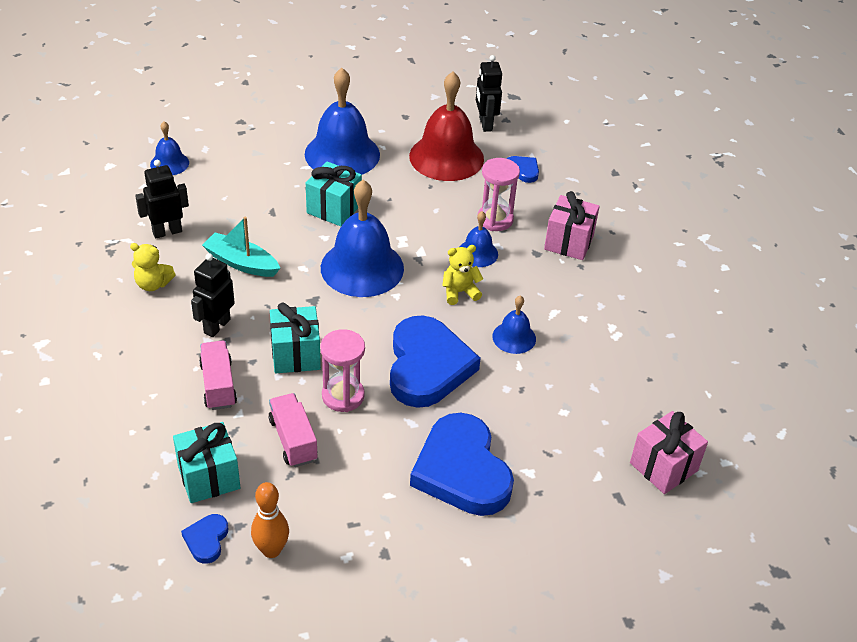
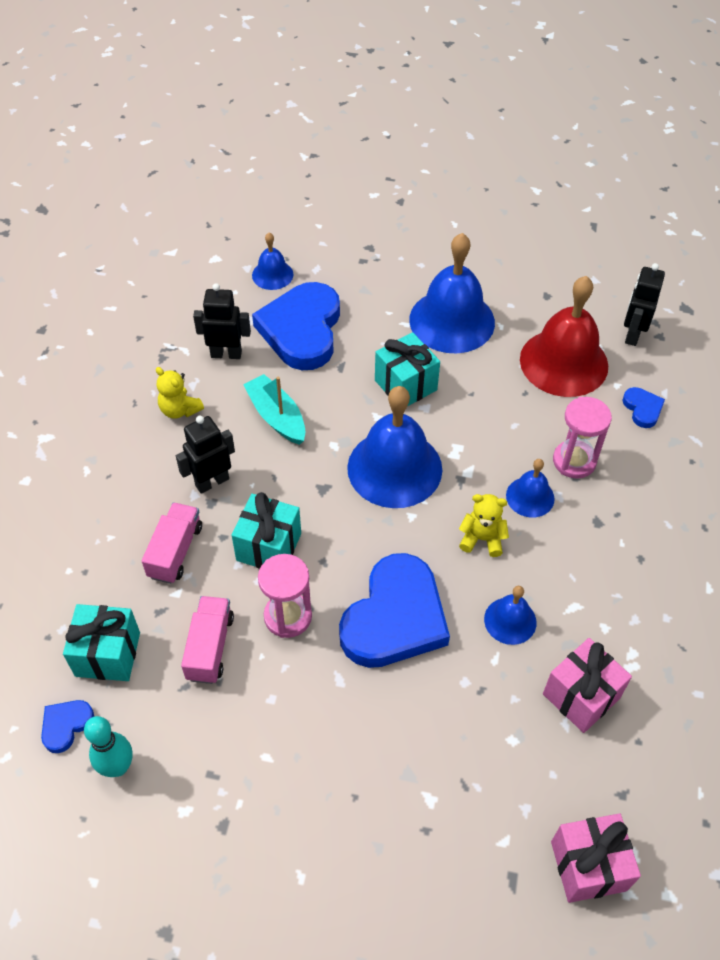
camera: 30 degrees right, 10 degrees up
(271, 550) = (118, 767): orange bowling pin -> turquoise bowling pin
(462, 470) = (358, 763): blue heart -> blue heart (302, 330)
(569, 242) = (644, 522): pink gift -> pink gift (581, 696)

